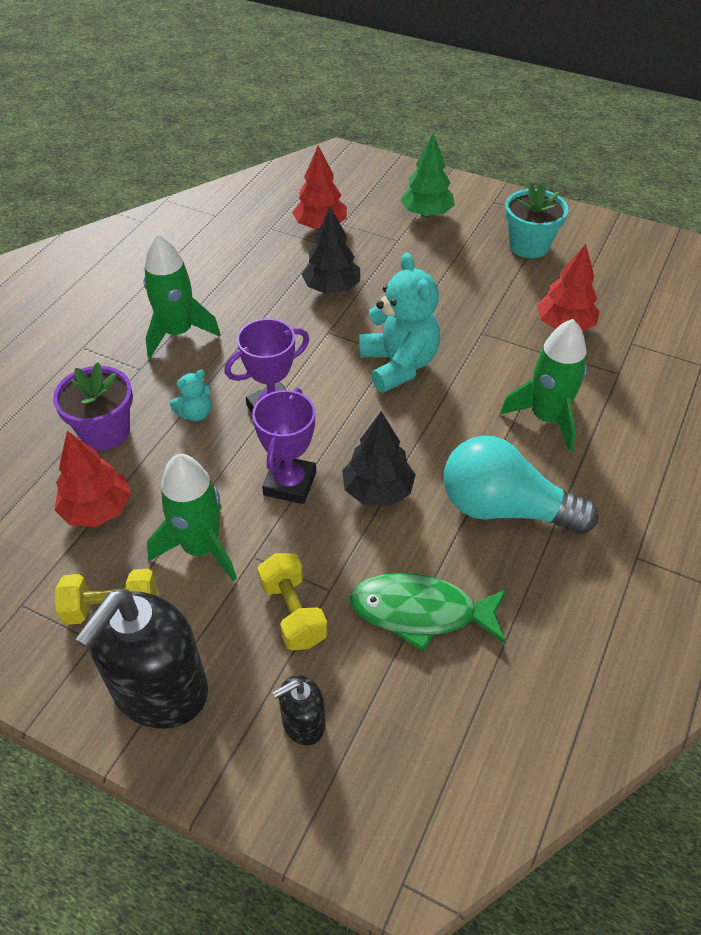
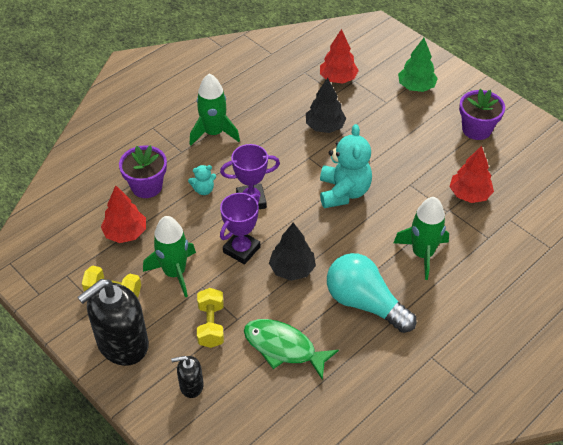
camera: 20 degrees right, 0 degrees up
(529, 246) = (476, 129): turquoise flower pot -> purple flower pot

